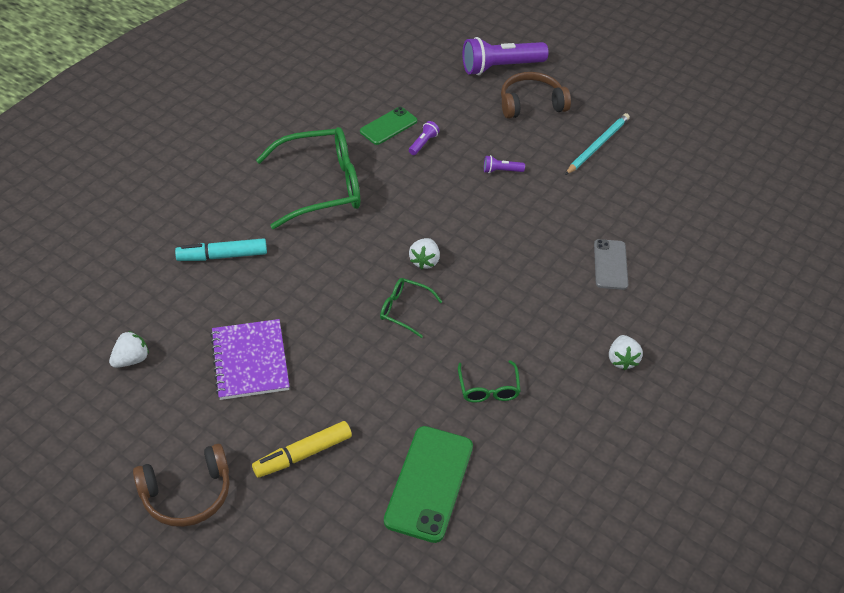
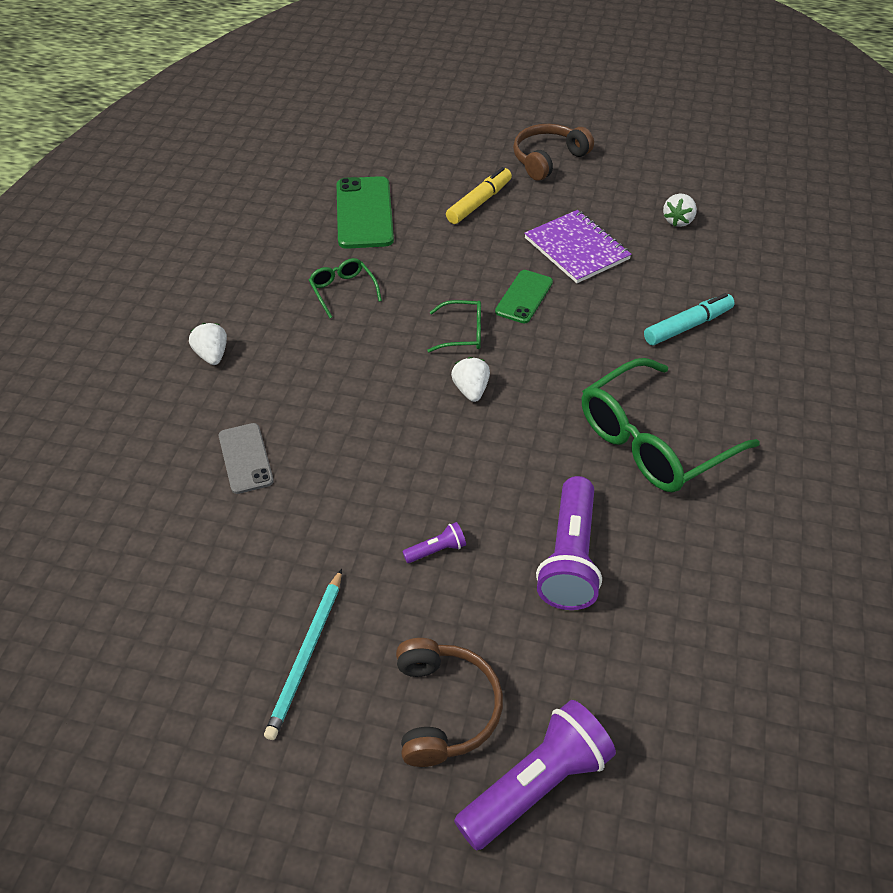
camera: 160 degrees right, 0 degrees up
(388, 126) = (637, 570): green phone -> green phone (524, 297)
(423, 143) = (570, 557): purple flashlight -> purple flashlight, size x2.27
(531, 104) = (444, 709): brown headphones -> brown headphones turned 60 degrees counterclockwise

